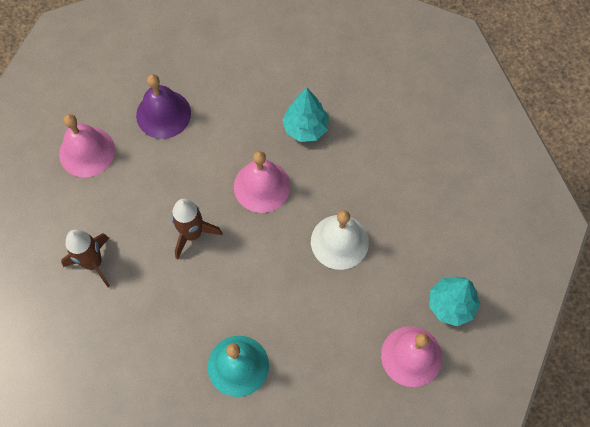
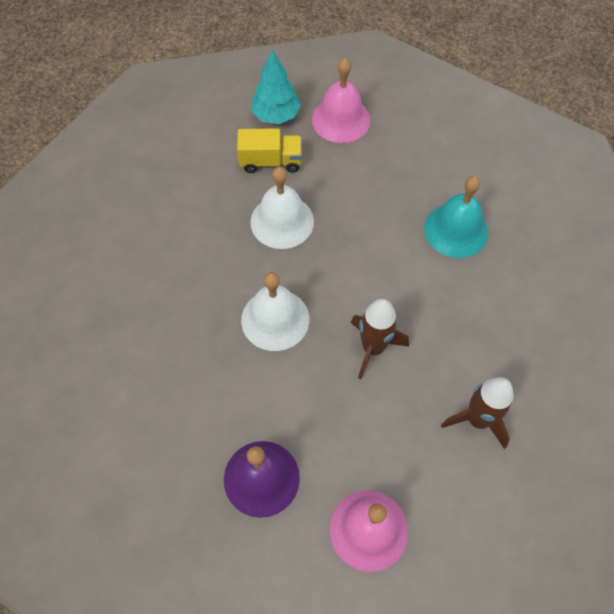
camera: 125 degrees left, 5 degrees down
(262, 186) = (275, 319): pink bell -> white bell
(305, 128) = (180, 321): turquoise tree -> none
(403, 270) = (271, 161): none -> yellow truck

